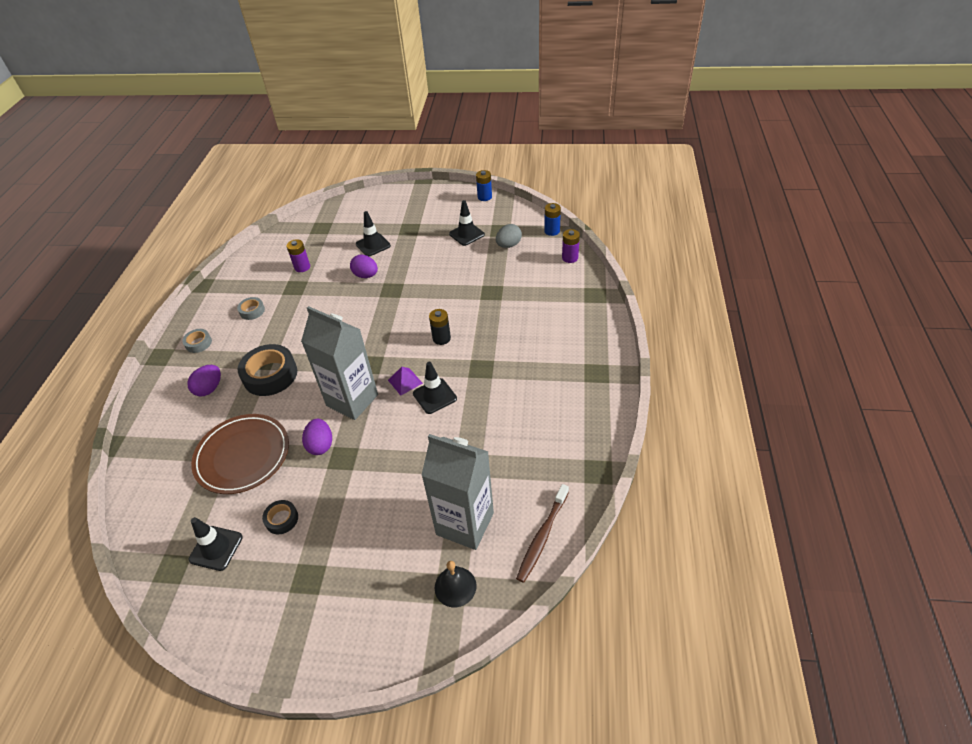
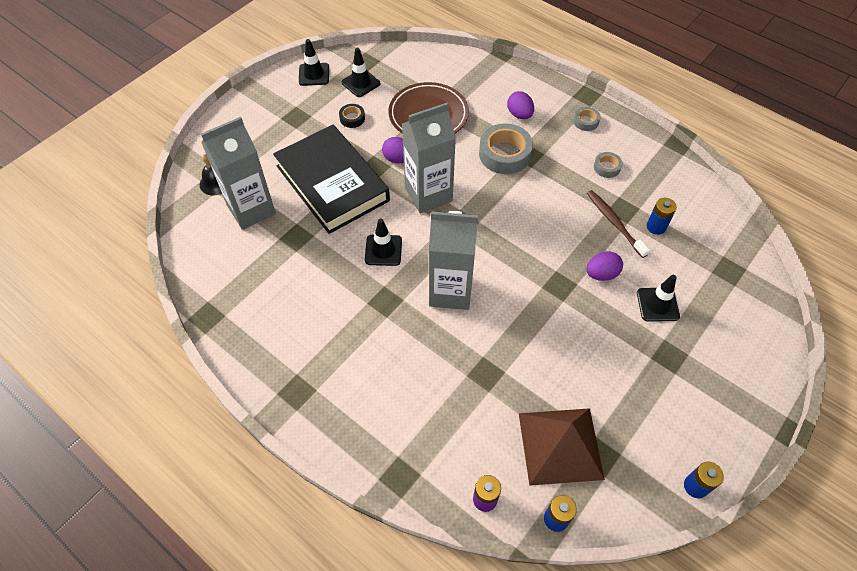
camera: 120 degrees right, 10 degrees up
(270, 375) = (504, 154): black tape -> grey tape
(302, 267) = (656, 227): purple battery -> blue battery
(385, 478) = (332, 183): none -> black book
(405, 381) = (419, 238): purple pyramid -> none
(441, 338) = (450, 291): black battery -> grey carton
(466, 234) = (616, 412): black traffic cone -> black traffic cone (314, 74)
(508, 245) = (560, 445): grey egg -> brown pyramid
(542, 536) = (197, 247): brown toothbrush -> brown toothbrush (614, 223)

